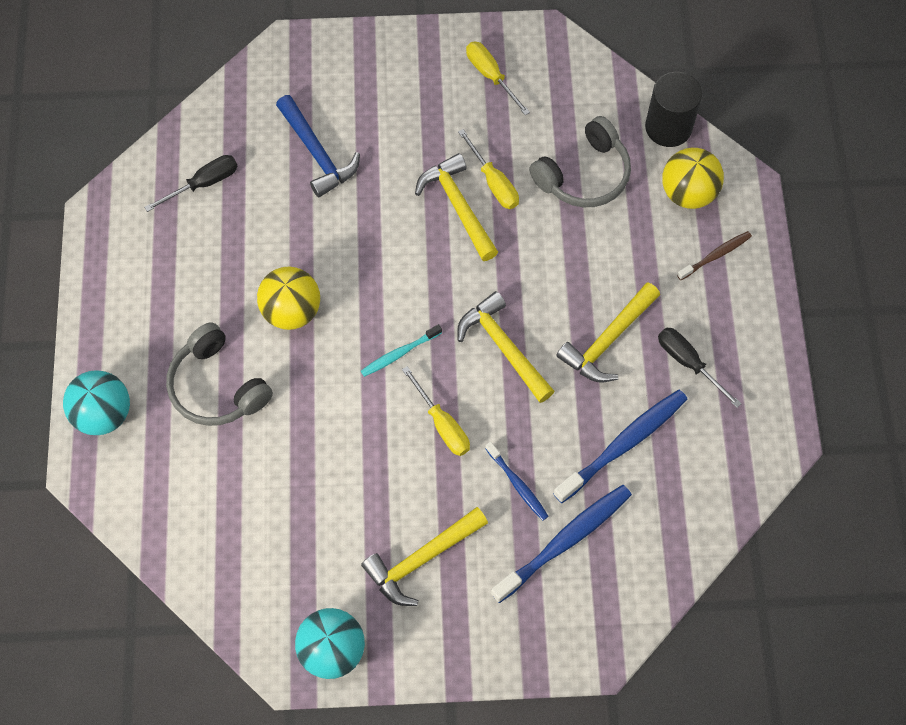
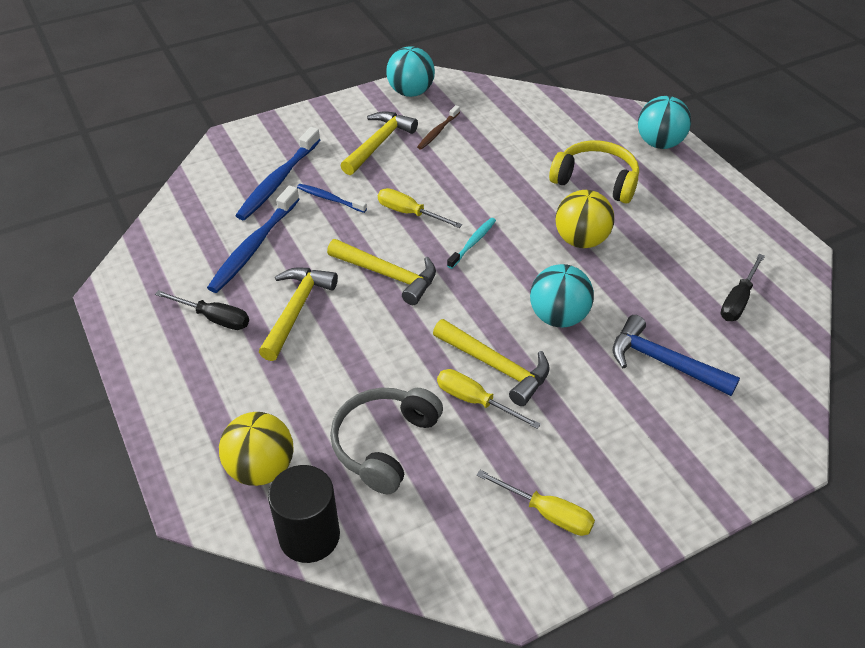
camera: 155 degrees right, 20 degrees down
(217, 386) = (596, 181): grey headphones -> yellow headphones
(374, 233) = (558, 317): none -> turquoise ball
(715, 255) = (212, 417): brown toothbrush -> brown toothbrush (437, 132)

